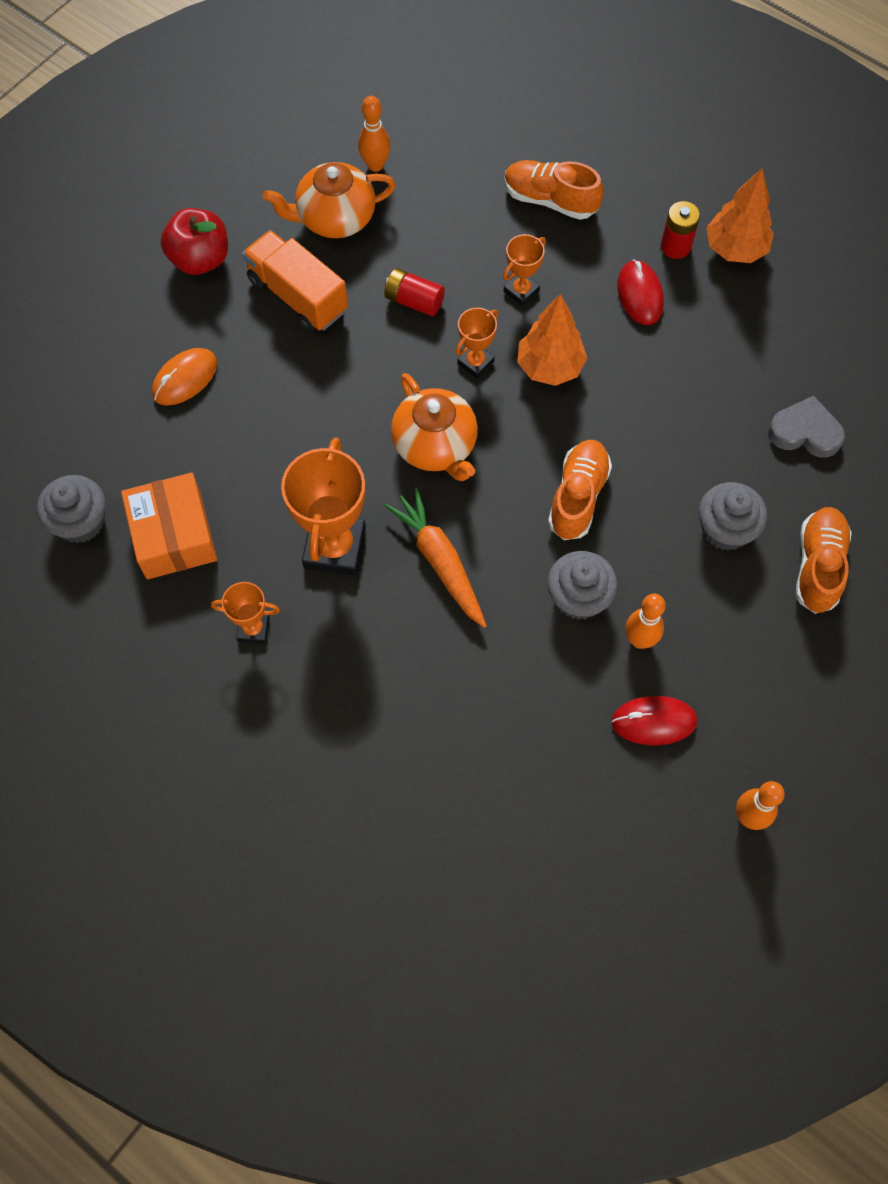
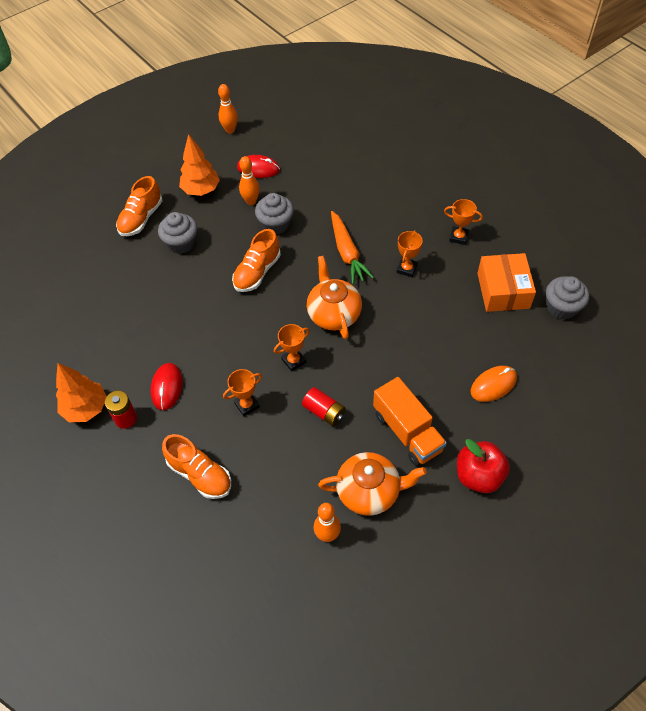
camera: 165 degrees left, 10 degrees down
(334, 548) = (407, 269): orange trophy -> orange trophy, size x0.53
(550, 367) = (246, 349): orange tree -> orange tree (201, 190)
(805, 432) = (109, 284): grey heart -> none

